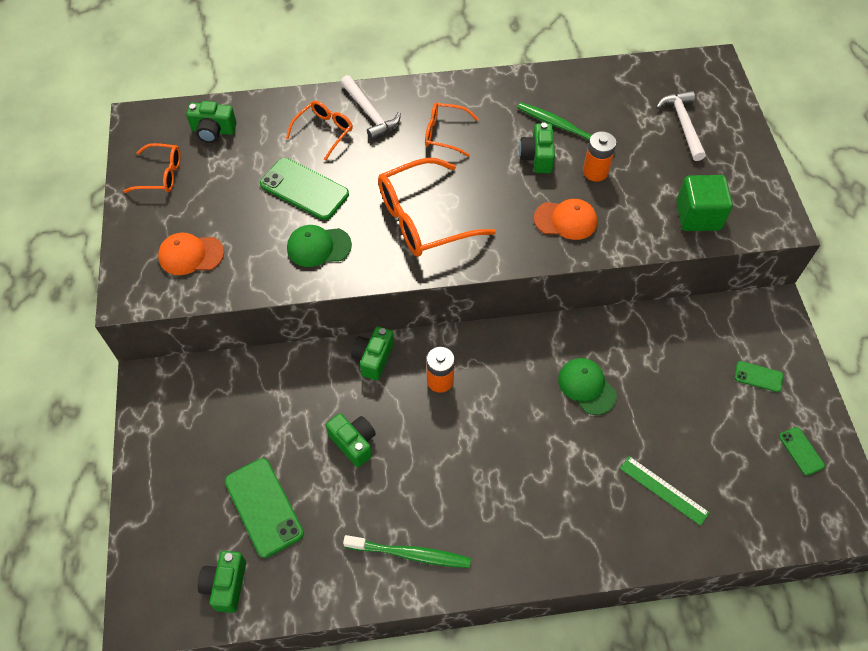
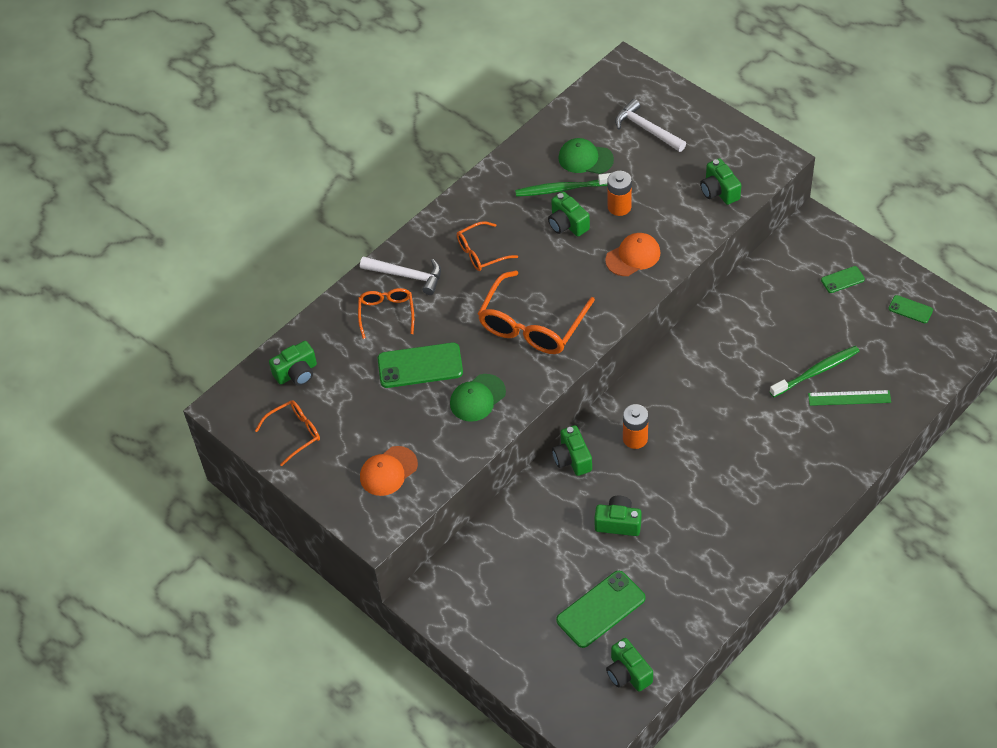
camera: 35 degrees left, 5 degrees down
(264, 507) = (601, 609): green phone -> green phone turned 60 degrees counterclockwise
(410, 554) = (729, 560): green toothbrush -> green toothbrush (816, 371)
(586, 387) = (738, 368): green cap -> green cap (585, 158)
(698, 216) = (719, 191): green cube -> green camera

